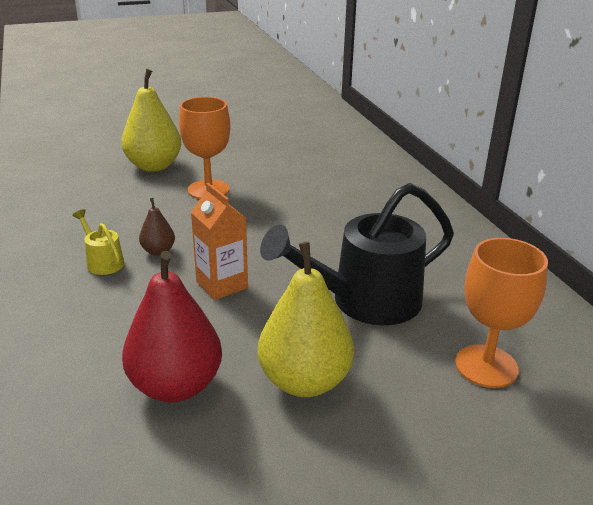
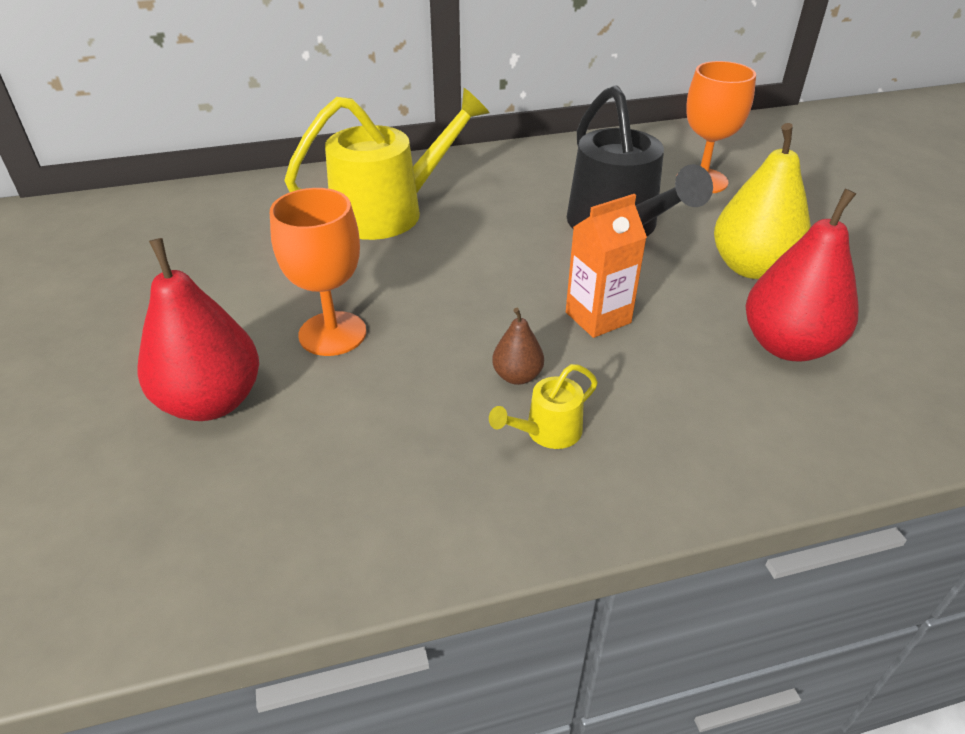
camera: 85 degrees left, 10 degrees up
(154, 166) = (212, 402): yellow pear -> red pear
(358, 197) = (390, 211): none -> yellow watering can

